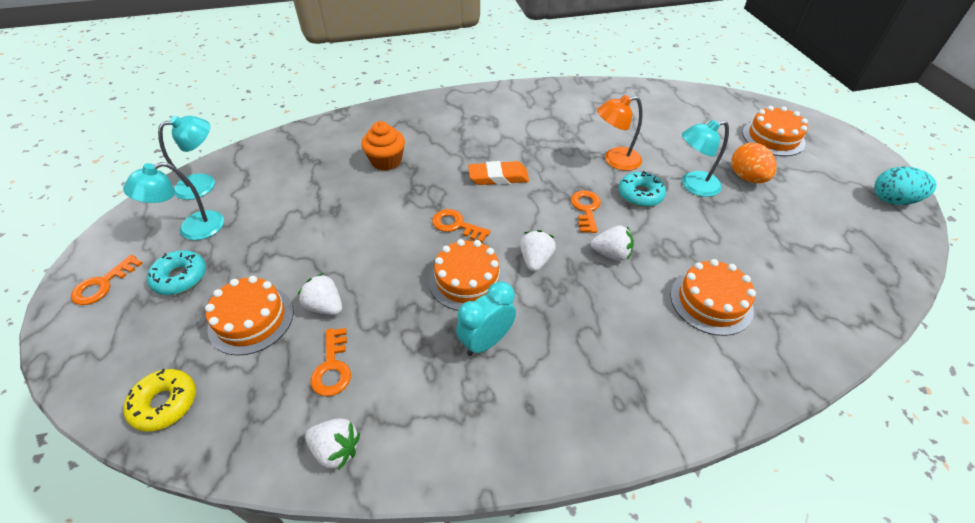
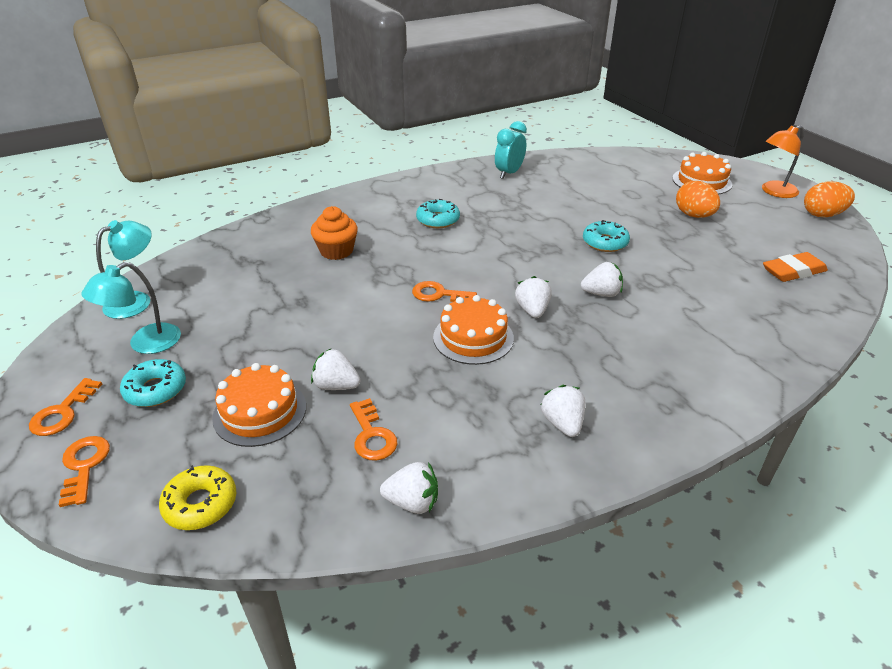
camera: 15 degrees left, 10 degrees down
(486, 341) = (518, 384): turquoise clock -> turquoise clock (509, 173)
(490, 142) = (438, 220): none -> turquoise donut
(498, 177) = (461, 248): orange eraser -> orange eraser (793, 271)
(509, 397) = (562, 423): none -> white strawberry
(586, 209) = (560, 261): orange key -> orange key (84, 466)
(615, 160) = (568, 218): orange lamp -> orange lamp (774, 192)
(693, 186) = (649, 228): turquoise lamp -> none
(711, 302) = (708, 315): orange cake -> none
(892, 200) = (822, 215): turquoise egg -> orange egg

